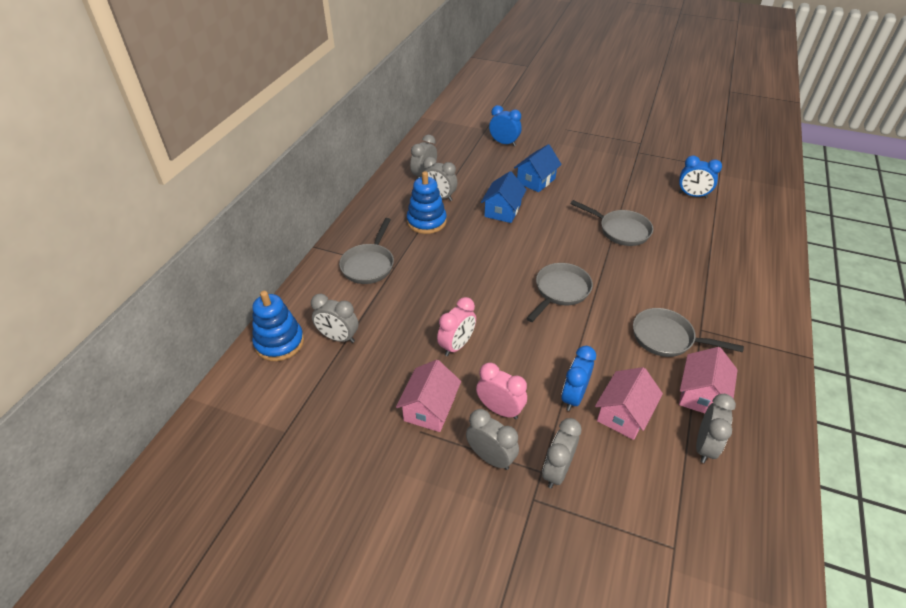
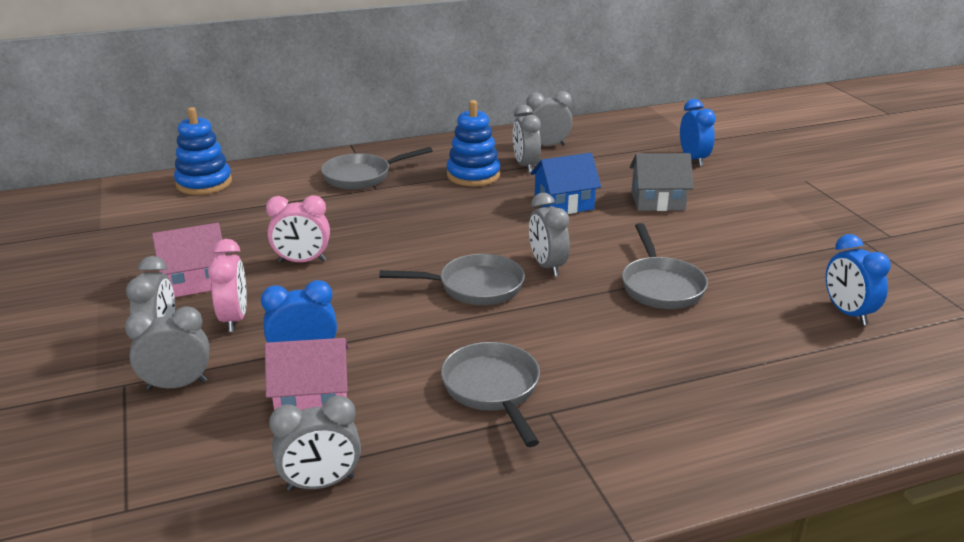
camera: 50 degrees right, 15 degrees down
(338, 337) = (241, 203): grey clock -> grey clock (547, 266)
(536, 180) = (658, 201): blue house -> grey house
(701, 394) = (416, 451): pink house -> none

